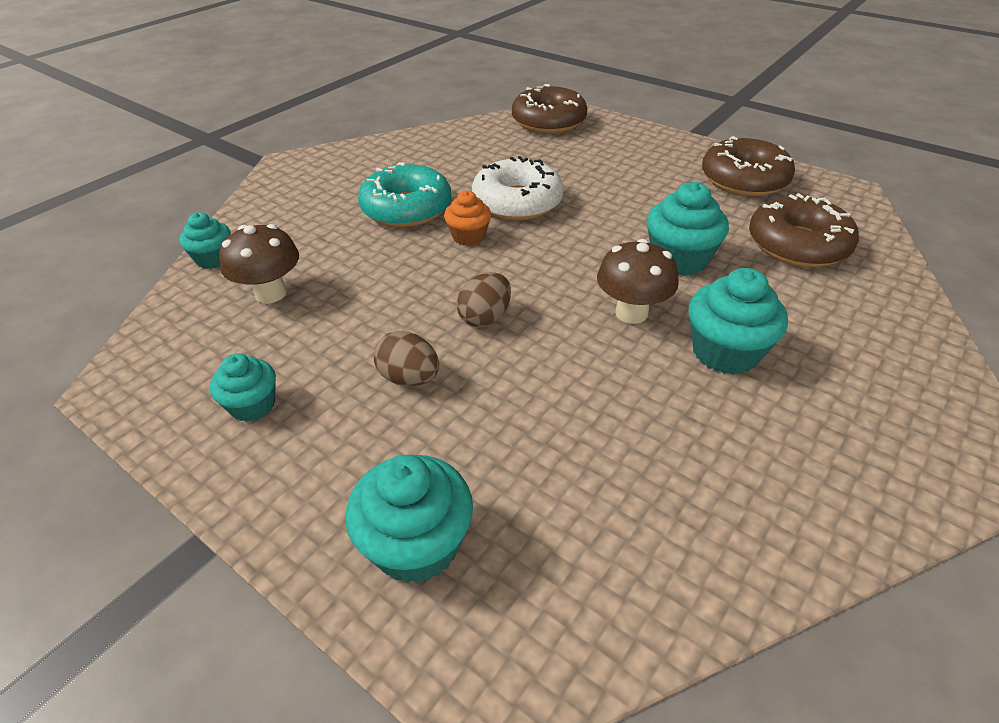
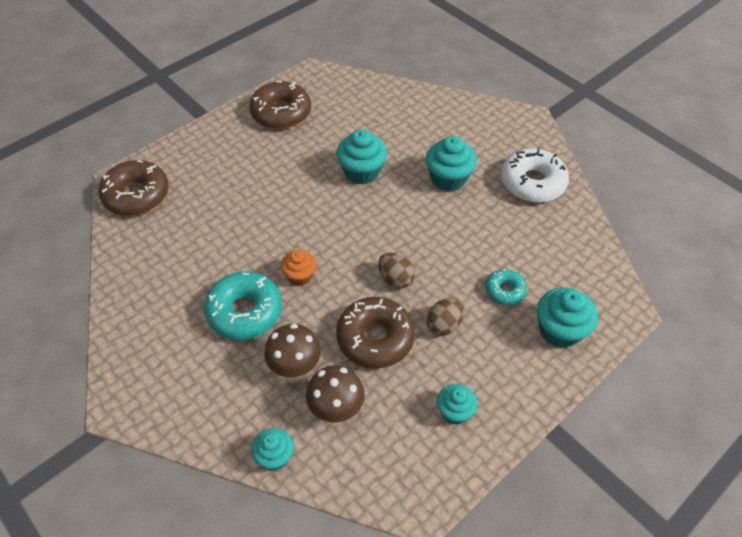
camera: 80 degrees left, 10 degrees up
(494, 450) = (504, 290): none -> turquoise donut
(517, 202) = (262, 239): white donut -> white donut (532, 183)
(631, 313) = (407, 207): brown mushroom -> brown mushroom (295, 366)
(797, 245) = (362, 116): brown donut -> brown donut (375, 338)

